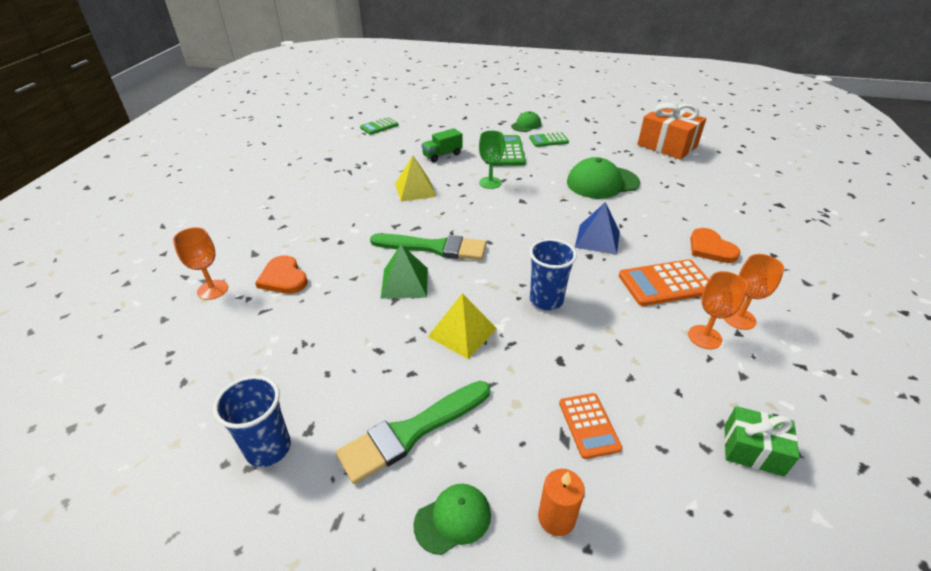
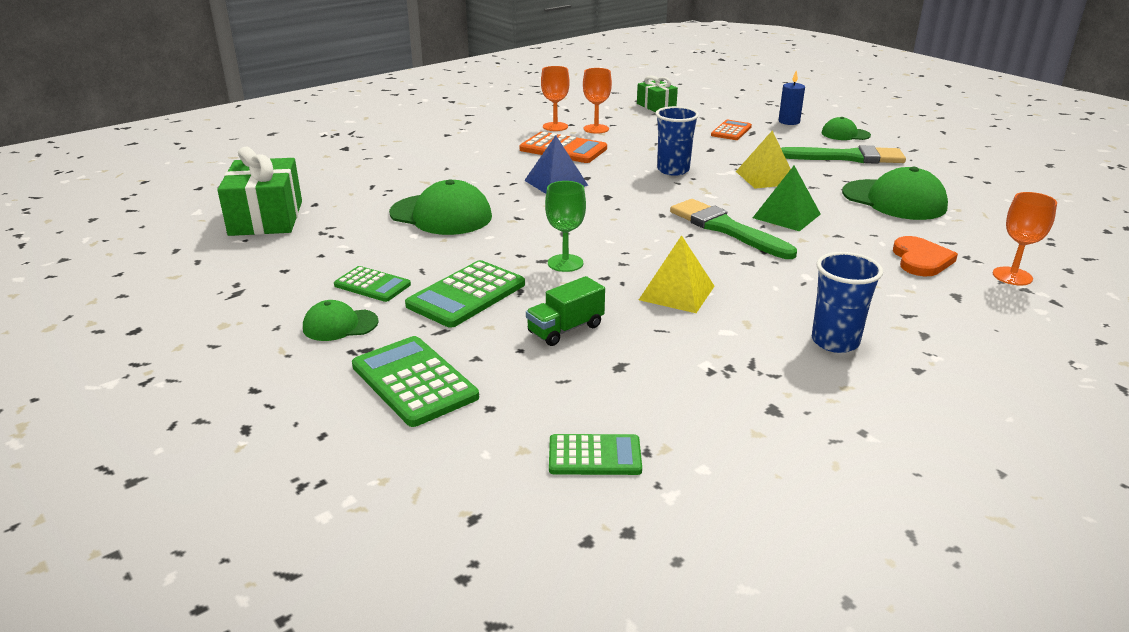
camera: 140 degrees left, 10 degrees down
(268, 448) = (953, 178): blue cup -> blue cup (835, 342)
(325, 355) = (894, 200): none -> green cap
(442, 155) = (565, 329): green truck -> green truck turned 135 degrees clockwise
(466, 121) = (414, 381): none -> green calculator
(556, 518) = (789, 121): orange candle -> blue candle
(667, 146) = (266, 218): orange gift -> green gift
(710, 248) = (480, 150): orange heart -> none

